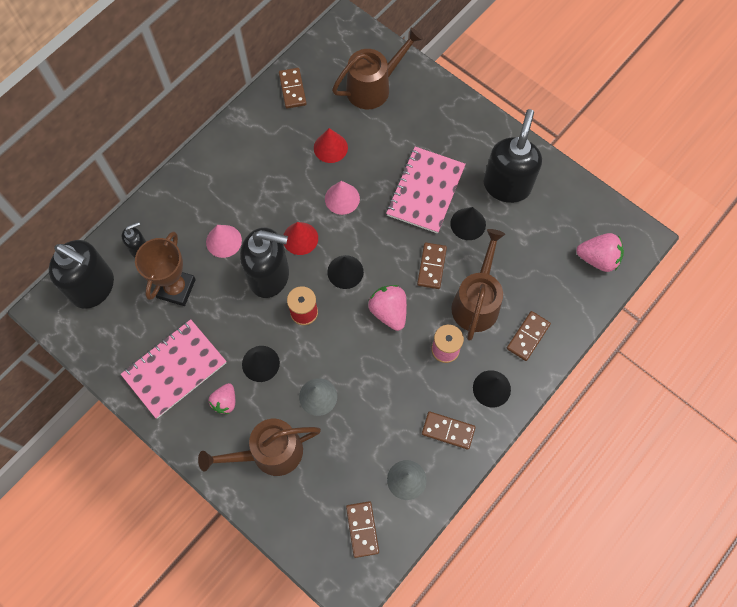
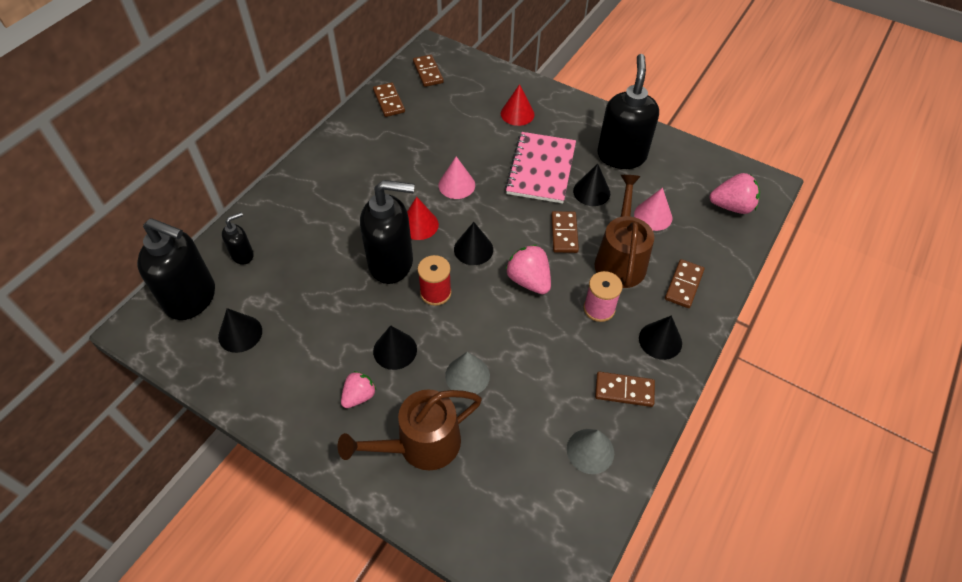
camera: 10 degrees left, 15 degrees down
(132, 328) = (240, 333): none -> black cone
(175, 369) = (294, 369): pink notebook -> none
(176, 288) = (287, 288): brown trophy -> none
(223, 241) = (336, 237): pink cone -> pink cone (653, 216)
(225, 402) = (359, 396): pink strawberry -> pink strawberry turned 150 degrees counterclockwise
(330, 147) = (436, 144): red cone -> red cone (517, 114)
(362, 529) = (550, 517): brown domino -> brown domino (428, 72)
(373, 87) = (469, 92): brown watering can -> none

